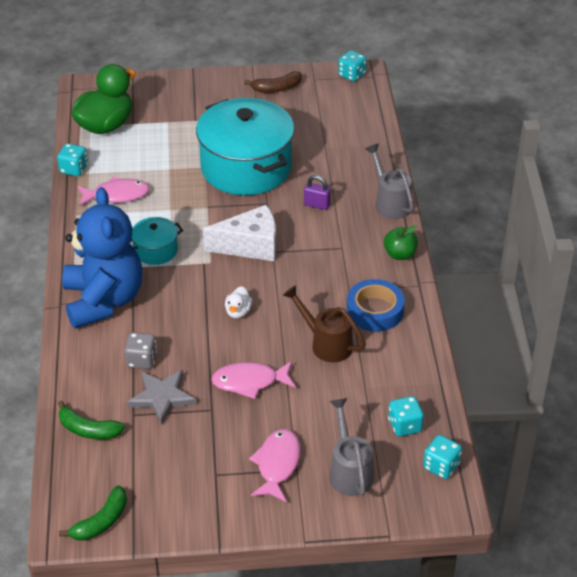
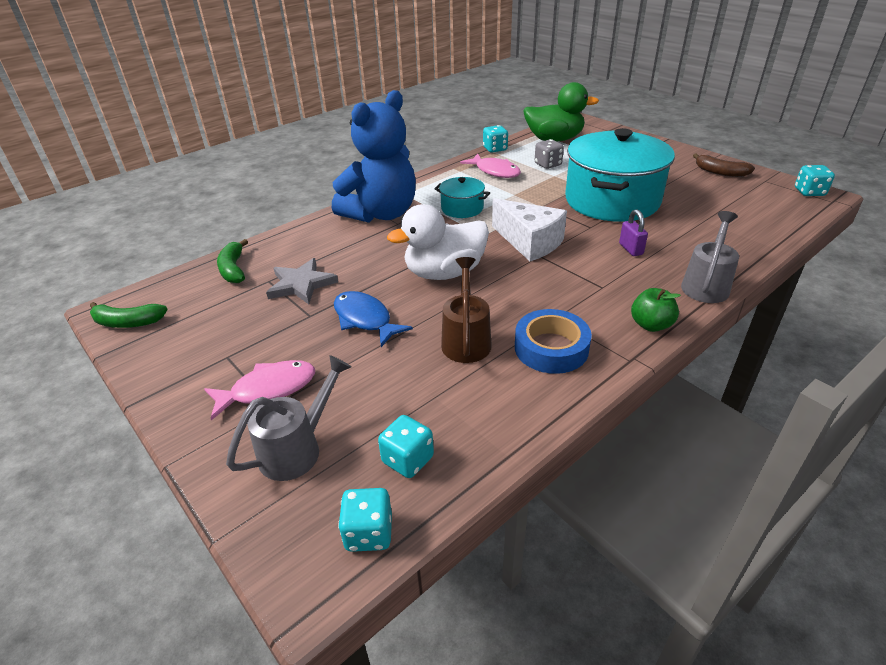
camera: 55 degrees right, 5 degrees down
(141, 360) = (335, 256): grey dice -> grey dice (548, 164)
(238, 312) = (444, 273): white duck -> white duck, size x2.26
(249, 382) = (365, 319): pink fish -> blue fish

